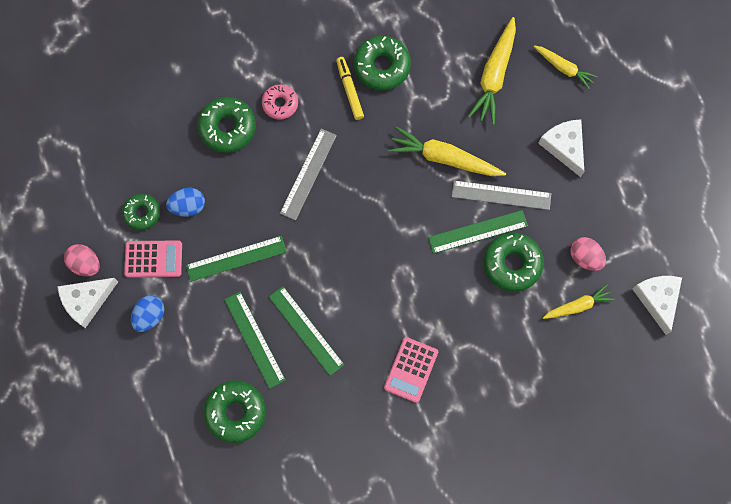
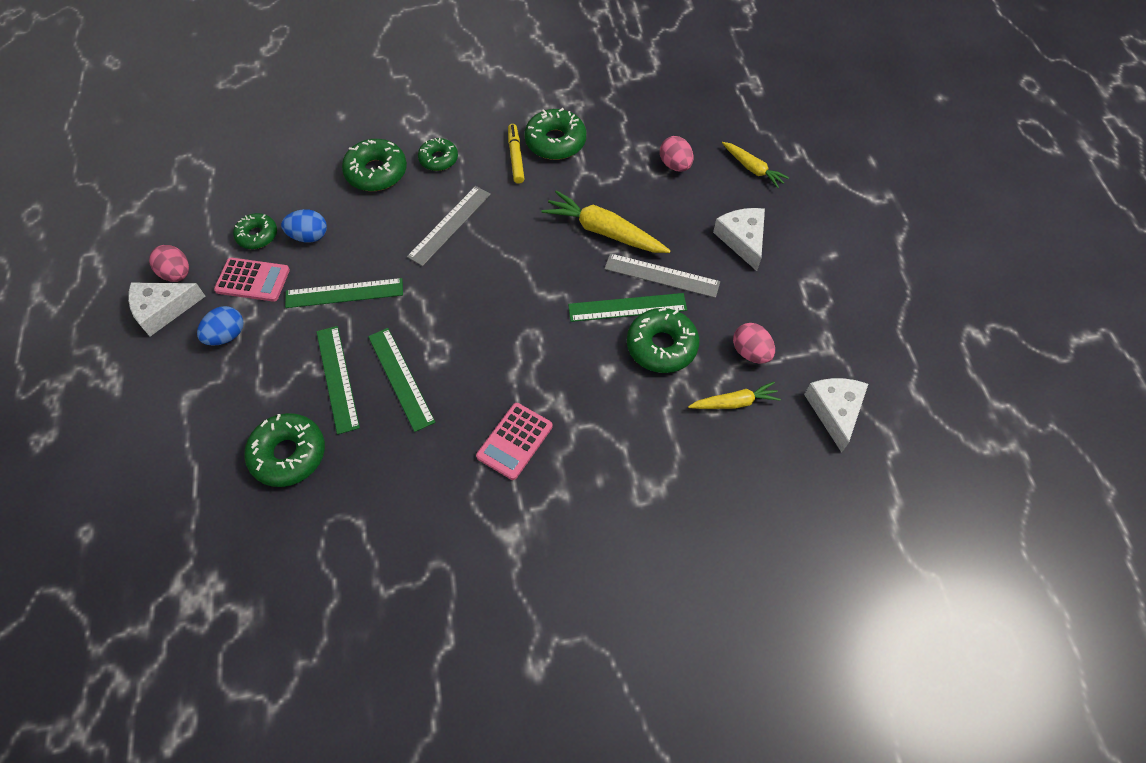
camera: 10 degrees right, 15 degrees down
(280, 104) = (438, 159): pink donut -> green donut
(494, 75) = (675, 165): yellow carrot -> pink egg

